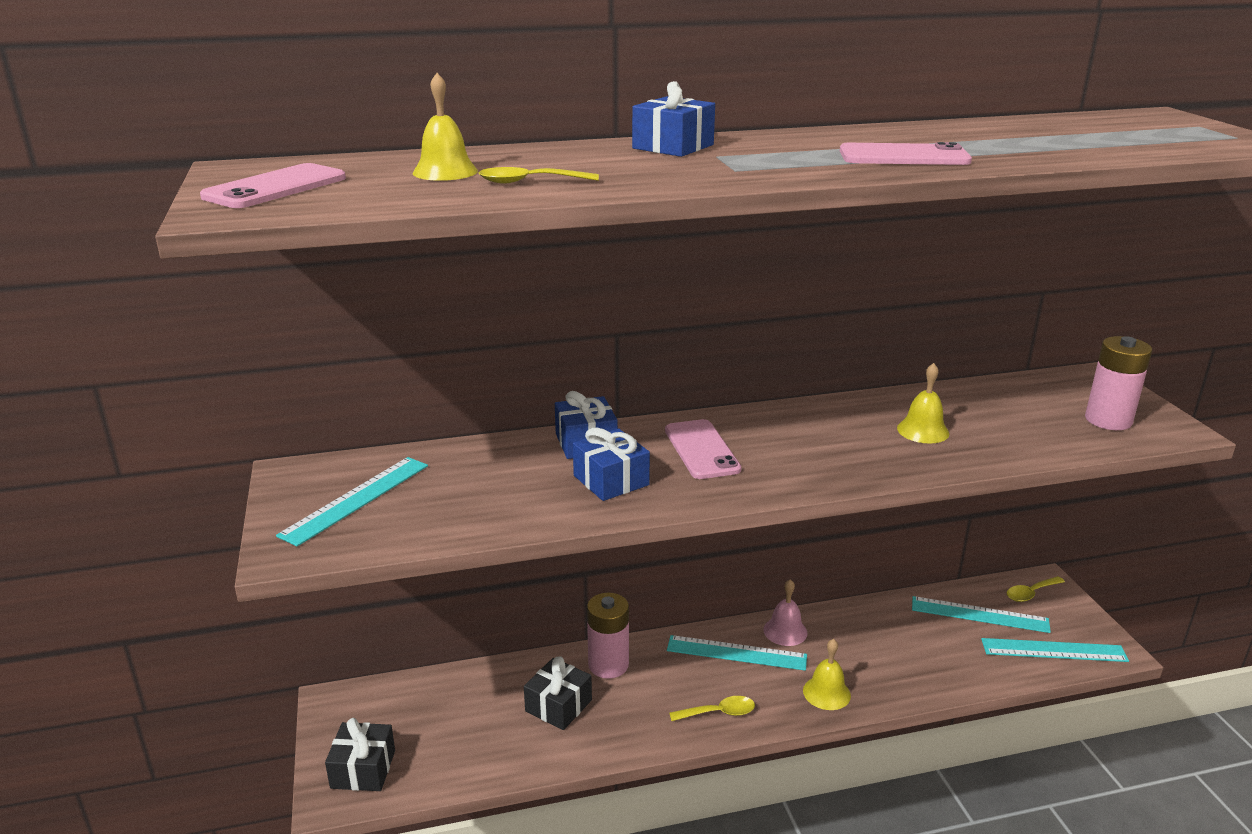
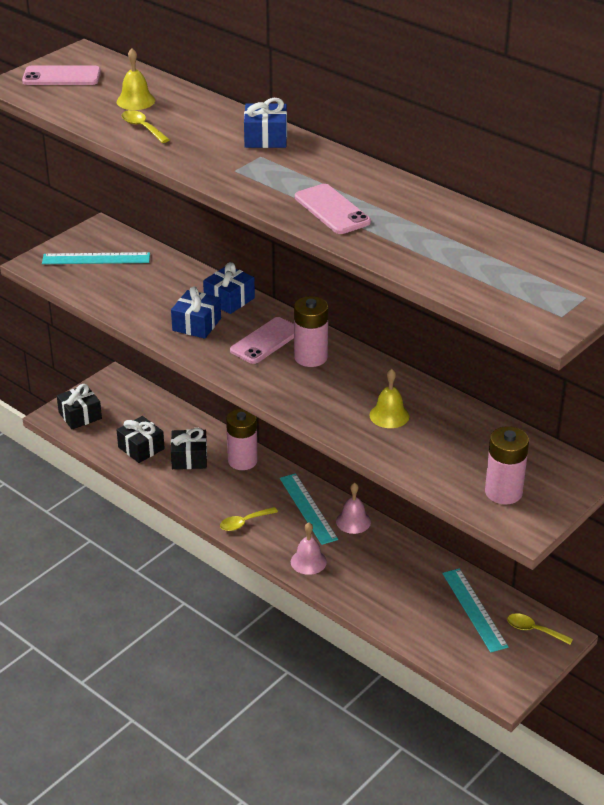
camera: 55 degrees right, 10 degrees up
(494, 739) = (141, 448): none -> black gift
(718, 713) = (244, 522): yellow spoon -> yellow spoon turned 105 degrees clockwise
(765, 435) = (310, 357): none -> pink battery
(826, 693) = (308, 561): yellow bell -> pink bell
(1053, 650) = (469, 659): turquoise ruler -> none

